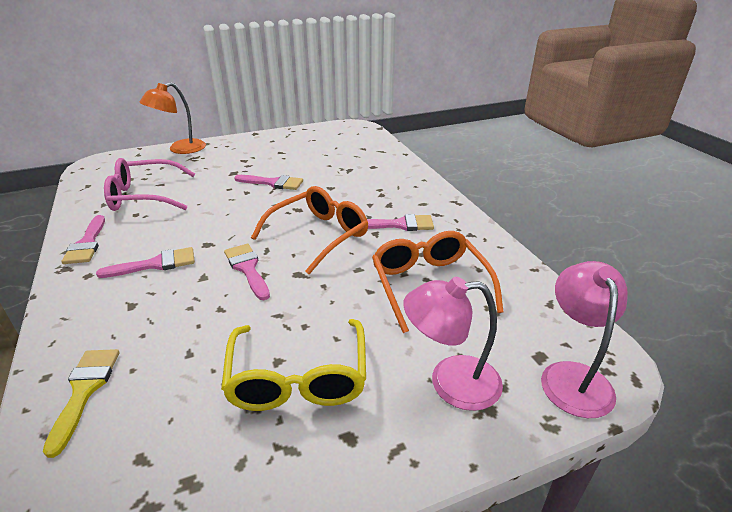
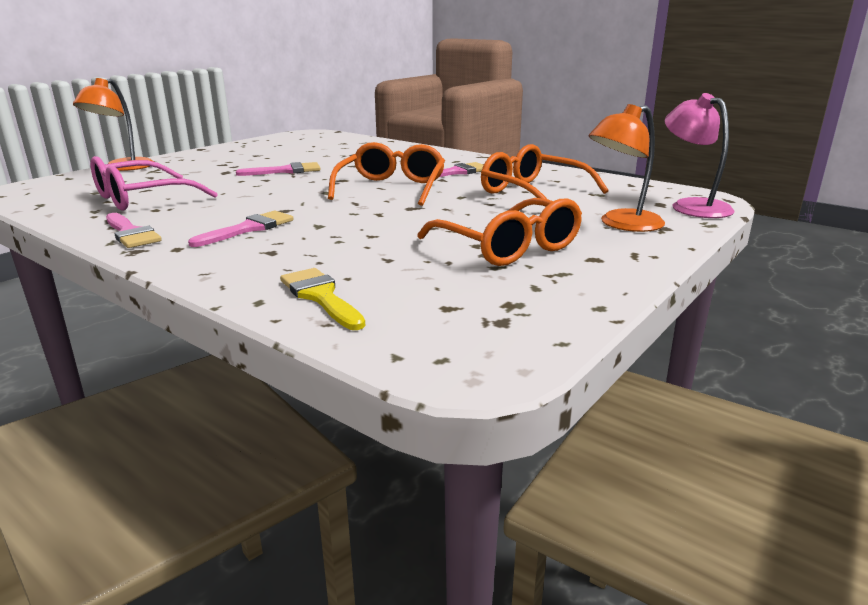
camera: 30 degrees left, 10 degrees down
(247, 268) = (356, 213): pink brush -> none
(298, 378) = (508, 247): yellow glasses -> orange glasses
(450, 382) = (622, 224): pink lamp -> orange lamp

